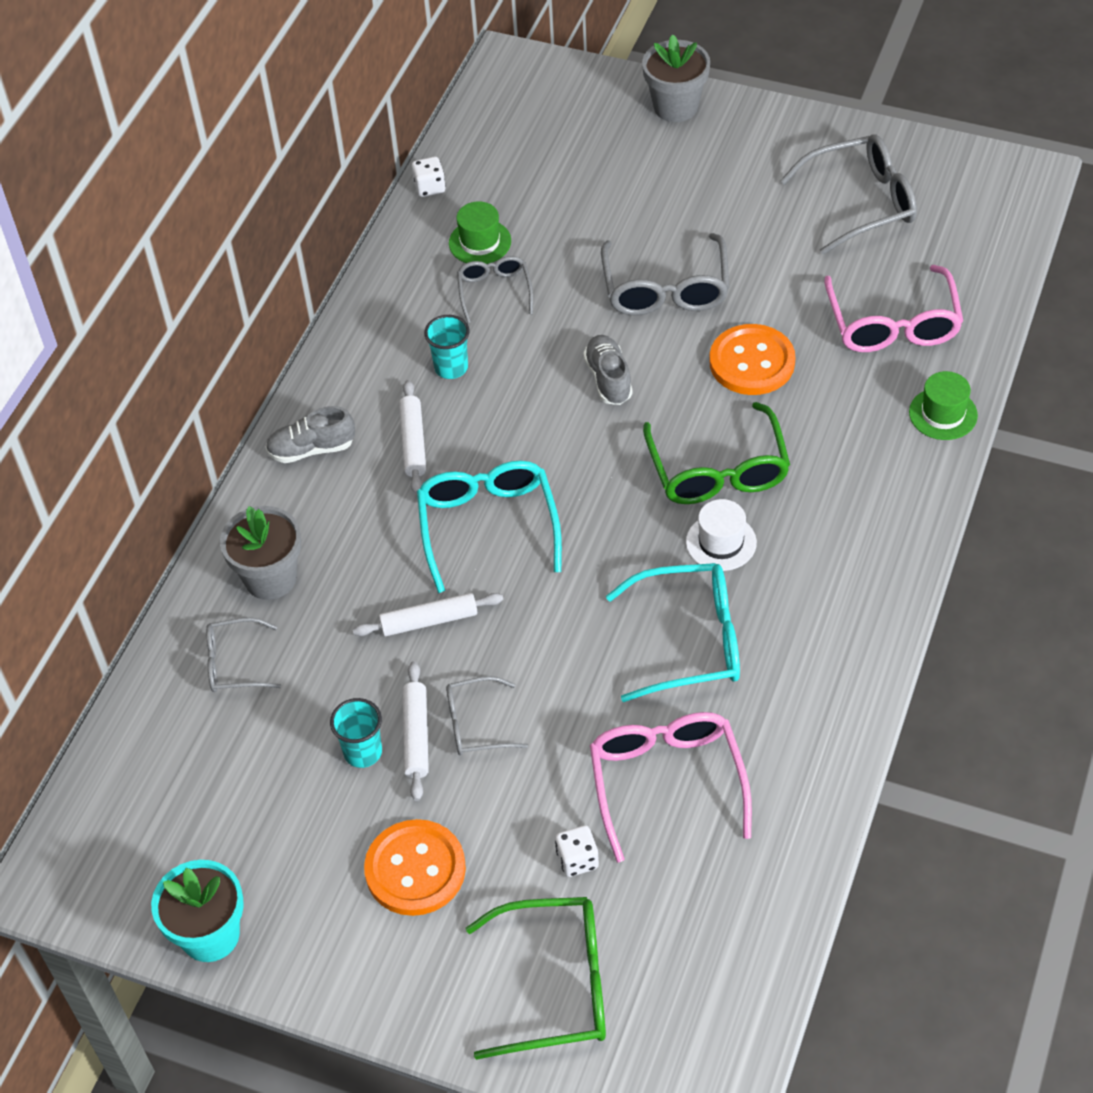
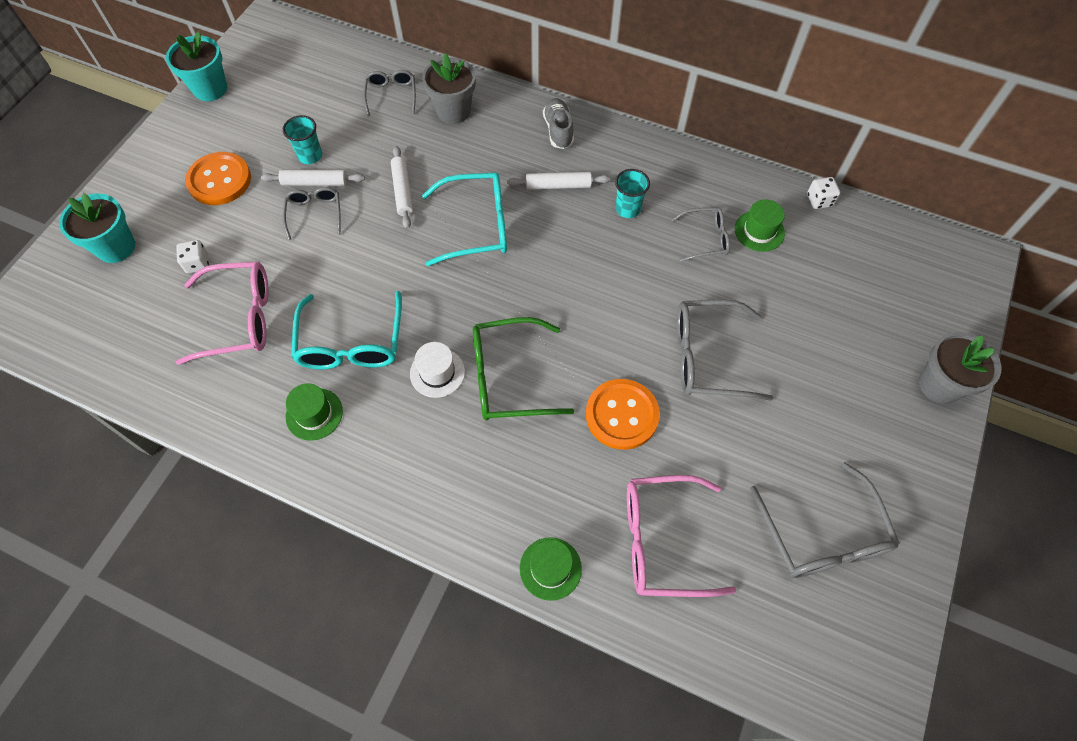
camera: 90 degrees right, 10 degrees up
(555, 985) = (116, 247): green glasses -> turquoise flower pot
(608, 379) = (610, 309): grey shoe -> none
(798, 664) = (314, 414): none -> green hat

